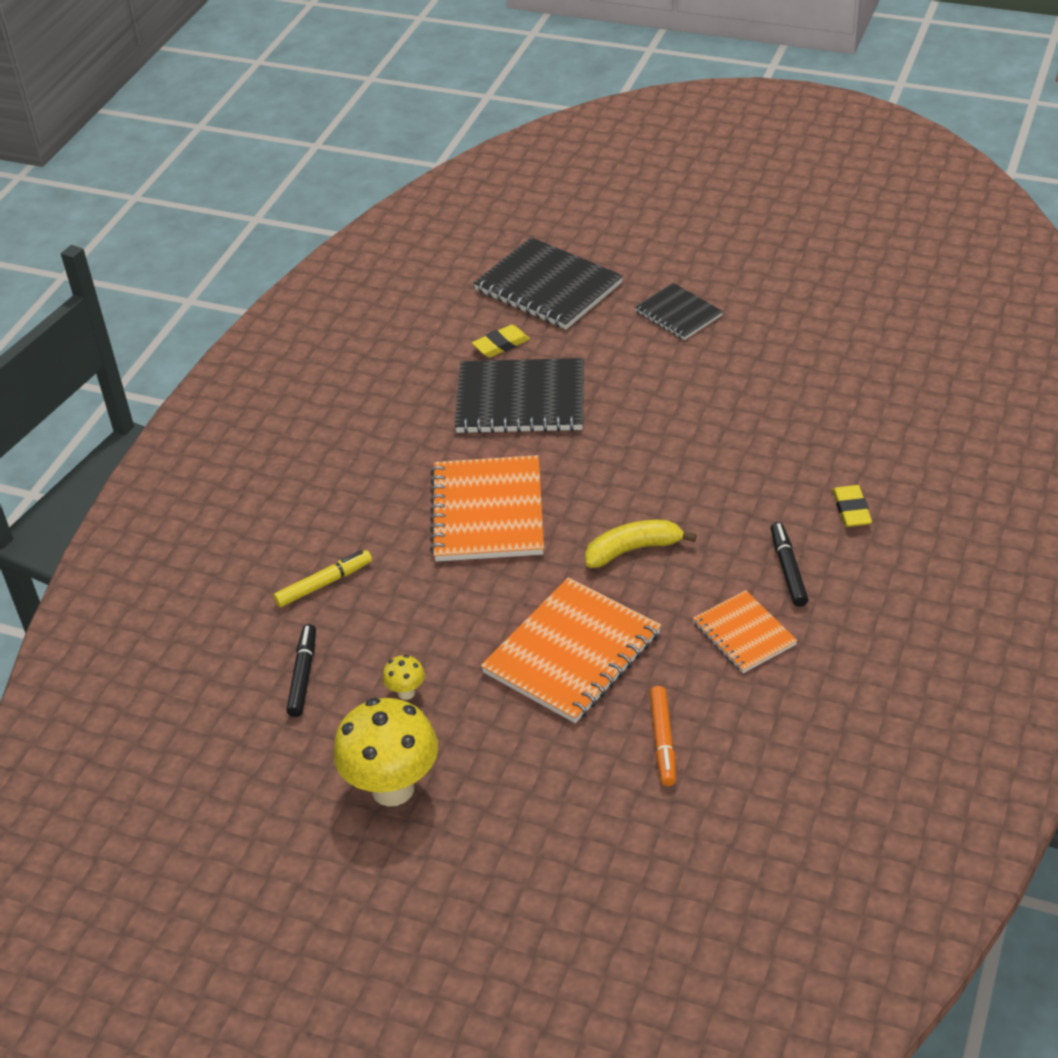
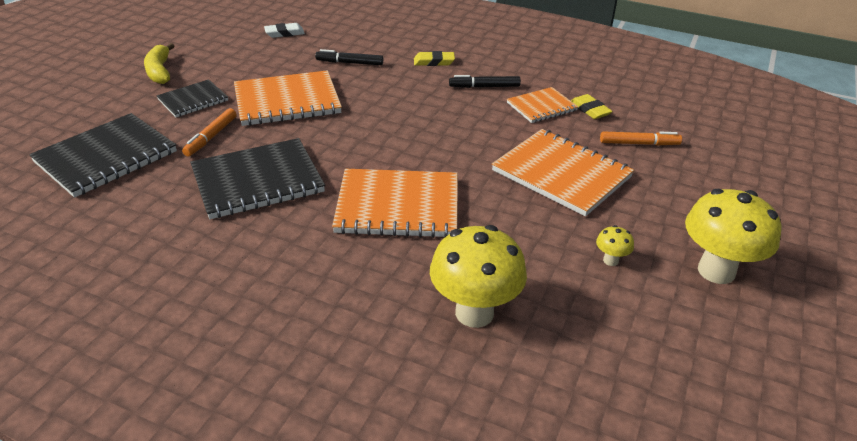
camera: 90 degrees left, 5 degrees down
(303, 675) = (597, 328): black marker -> black marker (349, 63)
(324, 584) = (474, 313): yellow marker -> yellow mushroom
(501, 345) = (172, 187): yellow eraser -> yellow eraser (590, 110)
(521, 400) = (257, 181): black notebook -> black notebook turned 60 degrees clockwise
(600, 347) = (211, 137): none -> orange marker
(633, 550) = (456, 140): yellow banana -> yellow banana (160, 71)
(696, 388) = (287, 101): none -> orange notebook
(890, 347) = (284, 33): none -> white eraser

